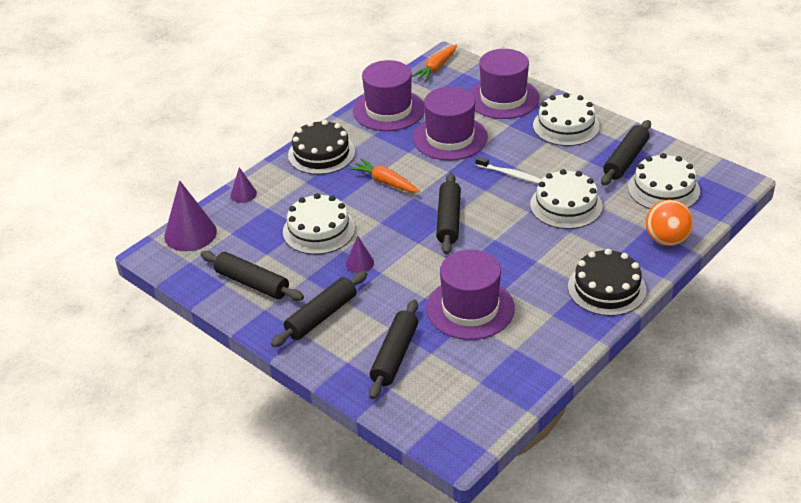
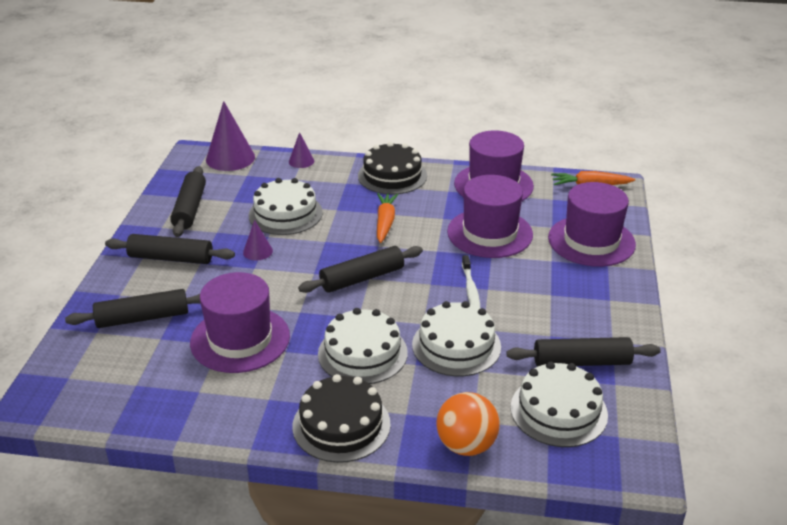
camera: 55 degrees right, 5 degrees down
(566, 126) = (593, 298): white cake -> white cake (362, 353)

